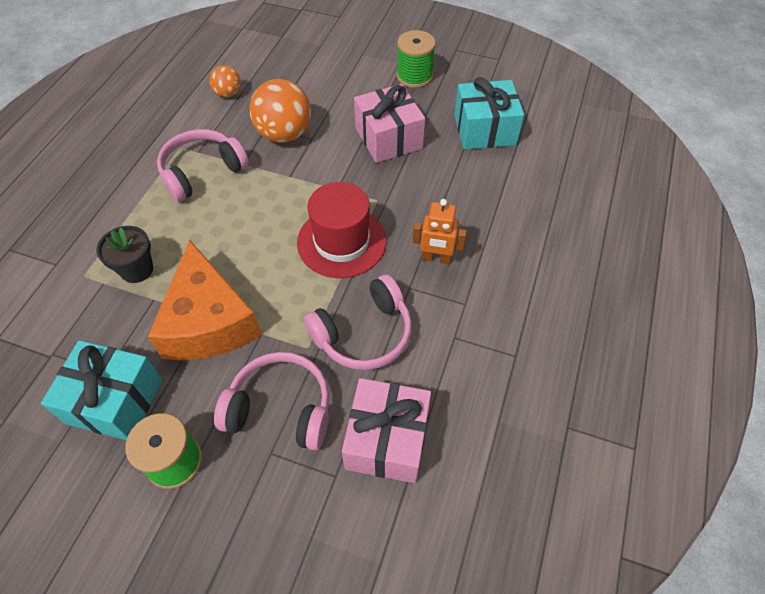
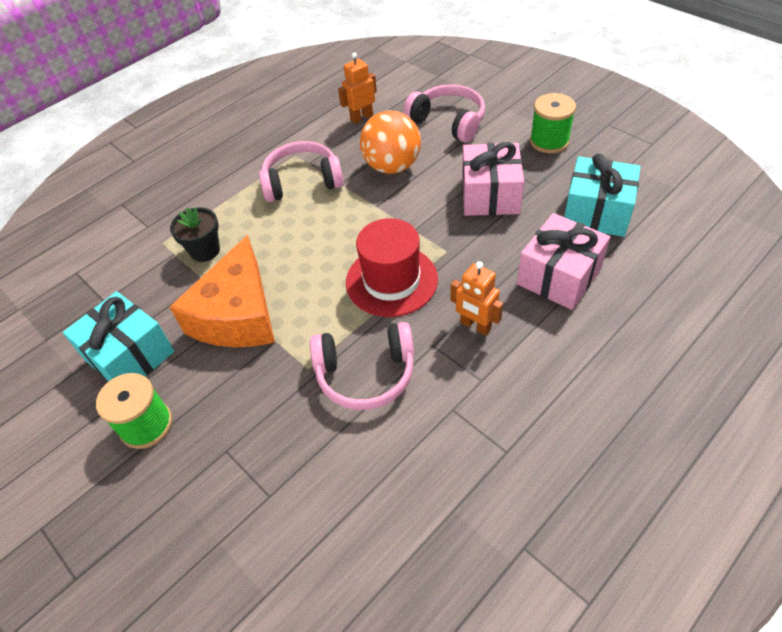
camera: 30 degrees right, 5 degrees down
(228, 93) = (361, 117): orange ball -> orange robot
(280, 409) = (255, 415): pink headphones -> pink headphones (448, 122)
(387, 440) = (333, 482): pink gift -> pink gift (559, 276)

